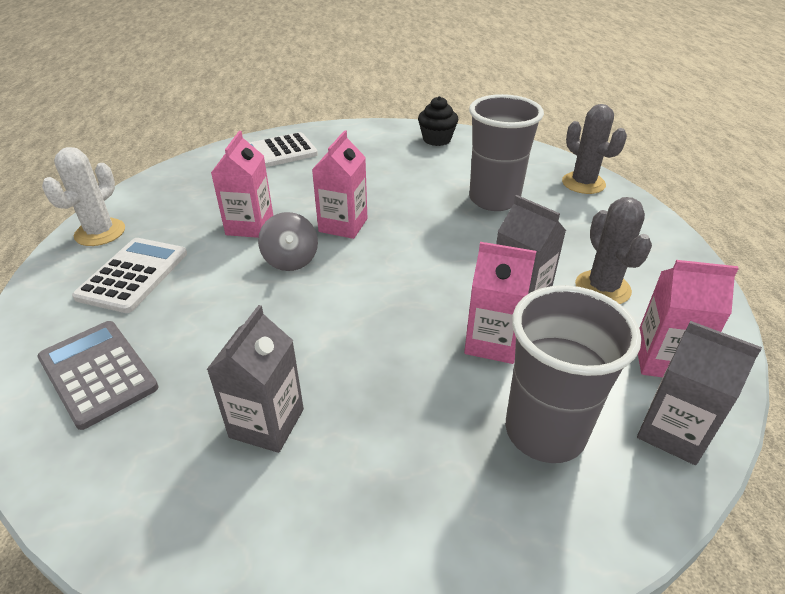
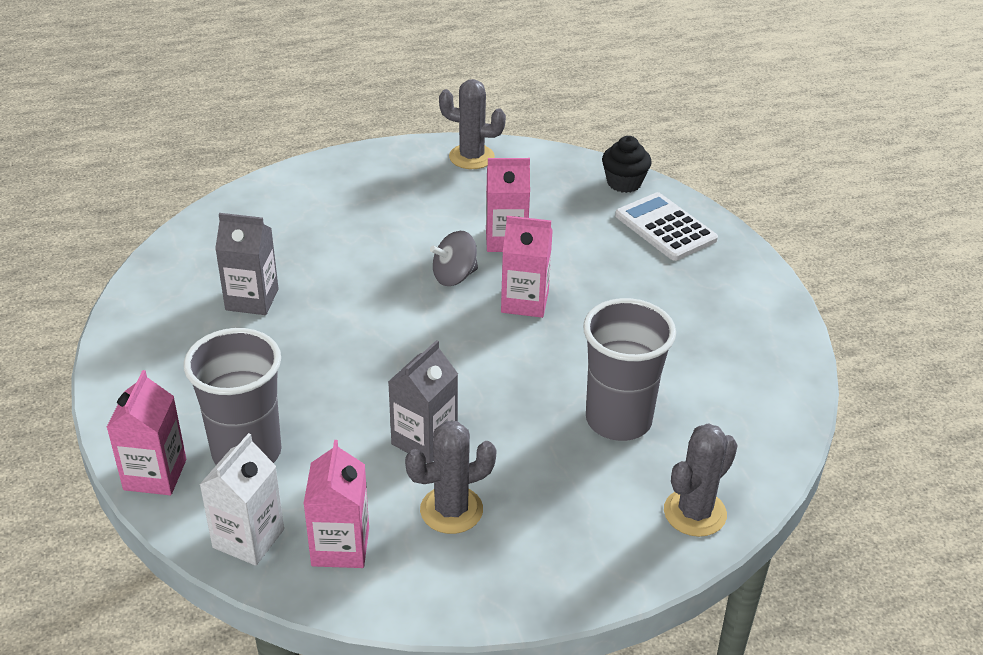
camera: 80 degrees right, 0 degrees up
(98, 373) = (296, 209): grey calculator -> none
(100, 232) = (471, 157): white cactus -> grey cactus
(133, 275) = (413, 192): white calculator -> none
(437, 139) = (766, 360): black cupcake -> black cupcake (624, 183)
(492, 342) = (353, 420): pink carton -> pink carton (155, 474)
(672, 432) = (248, 538): grey carton -> white carton

